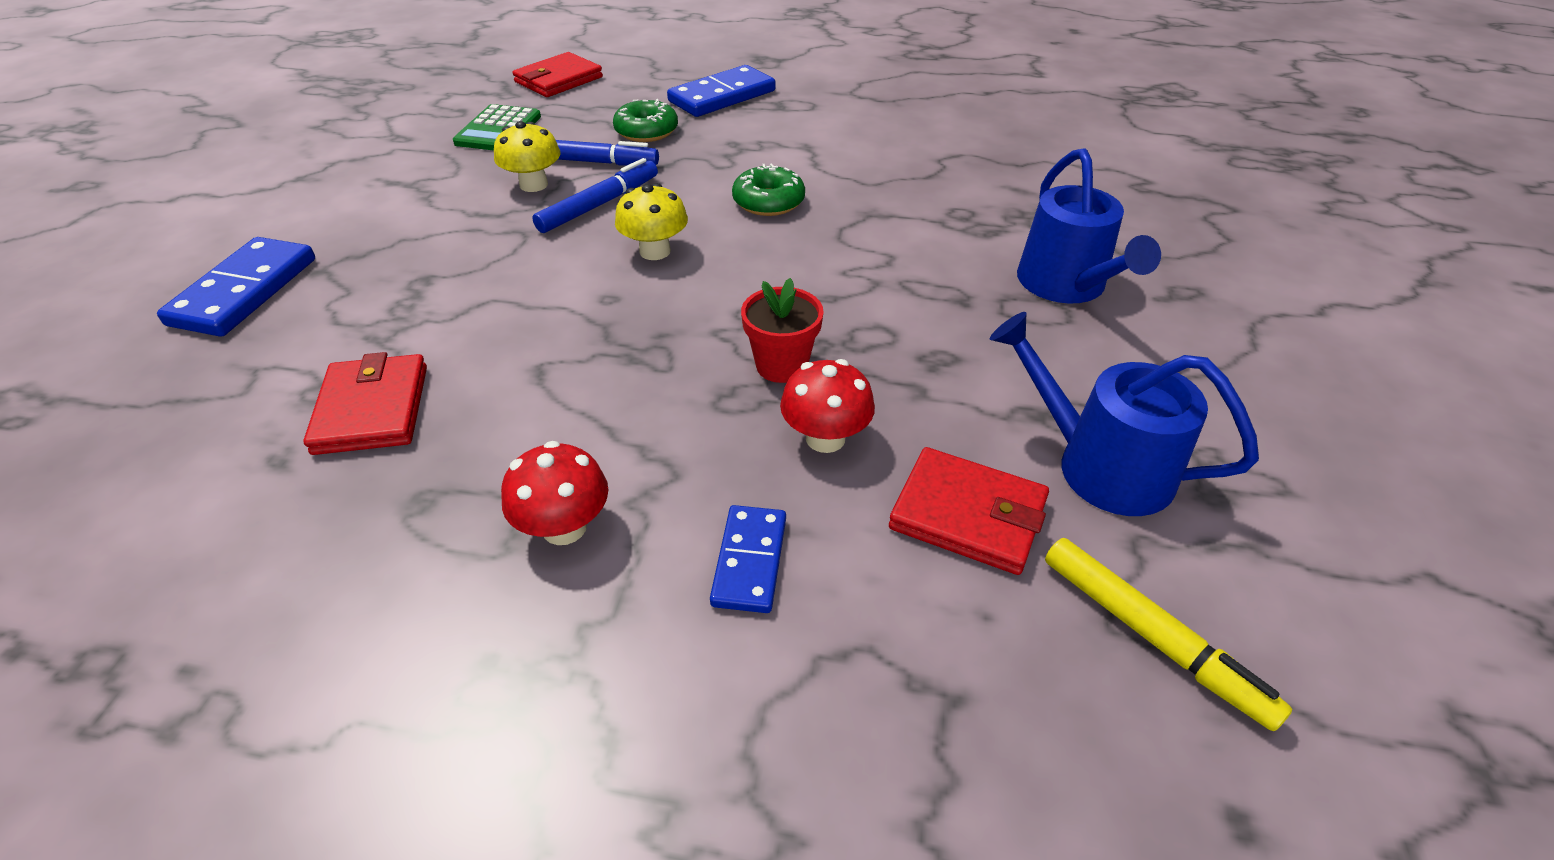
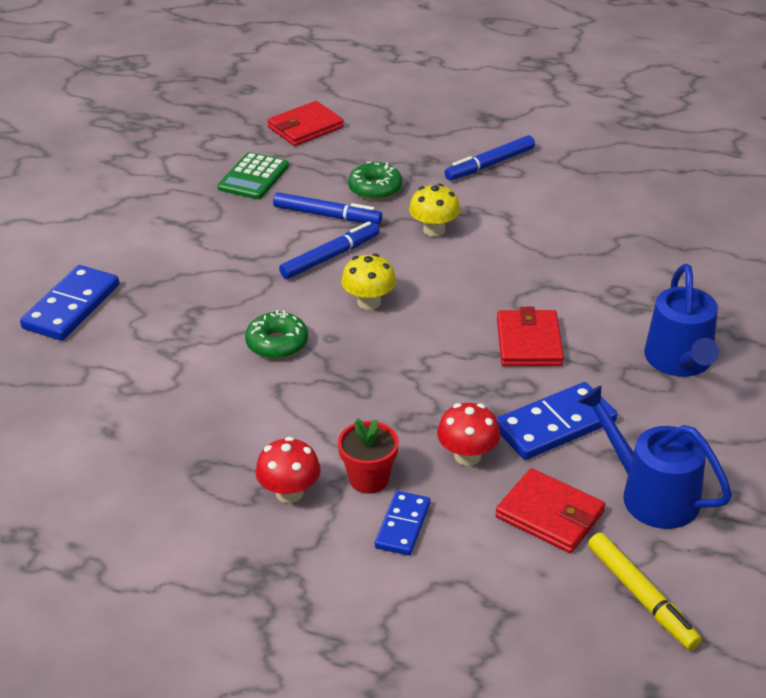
camera: 10 degrees right, 5 degrees down
(372, 409) = (166, 403): red wallet -> red wallet (529, 342)
(534, 185) = (280, 234): yellow mushroom -> yellow mushroom (434, 230)
(722, 96) = (444, 157): blue domino -> blue domino (555, 425)
(768, 202) = (464, 266): green donut -> green donut (277, 343)
(775, 100) = (490, 165): none -> blue marker
(781, 365) = (448, 402): red flower pot -> red flower pot (369, 479)

